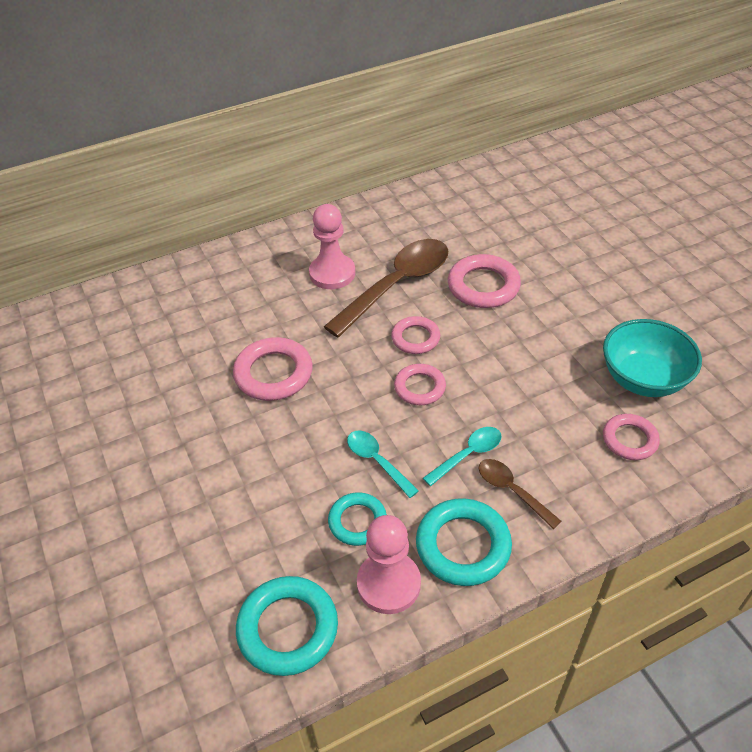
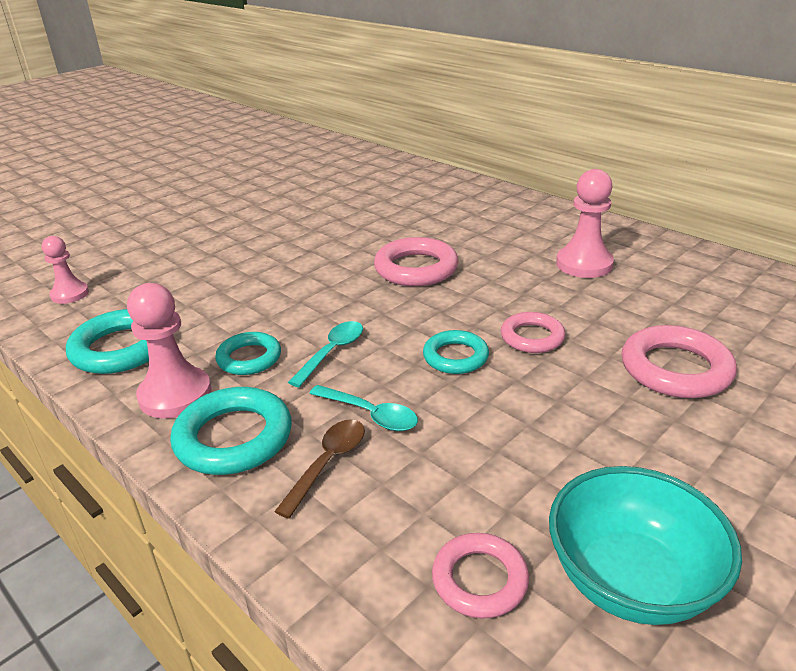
camera: 70 degrees right, 15 degrees down
(136, 686) = (70, 294): none -> pink pawn
(397, 285) = (608, 306): brown spoon -> none
(419, 387) = (455, 357): pink ring -> turquoise ring

